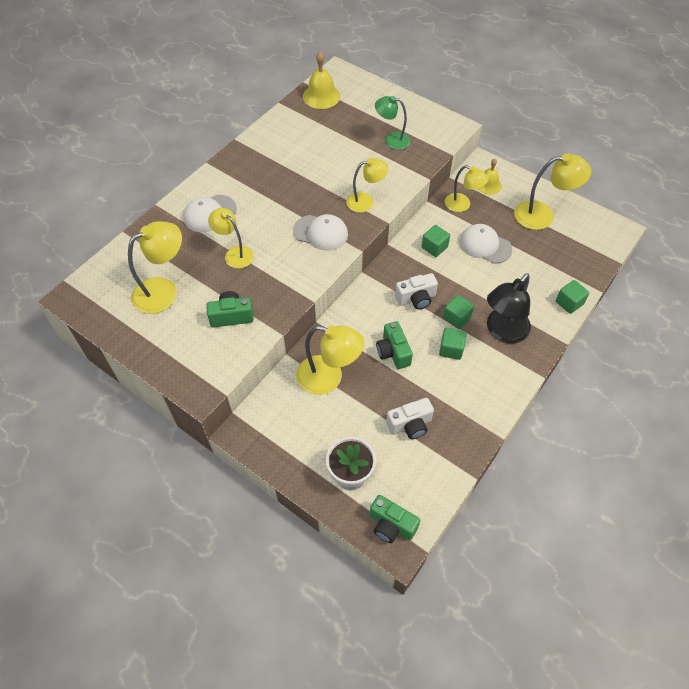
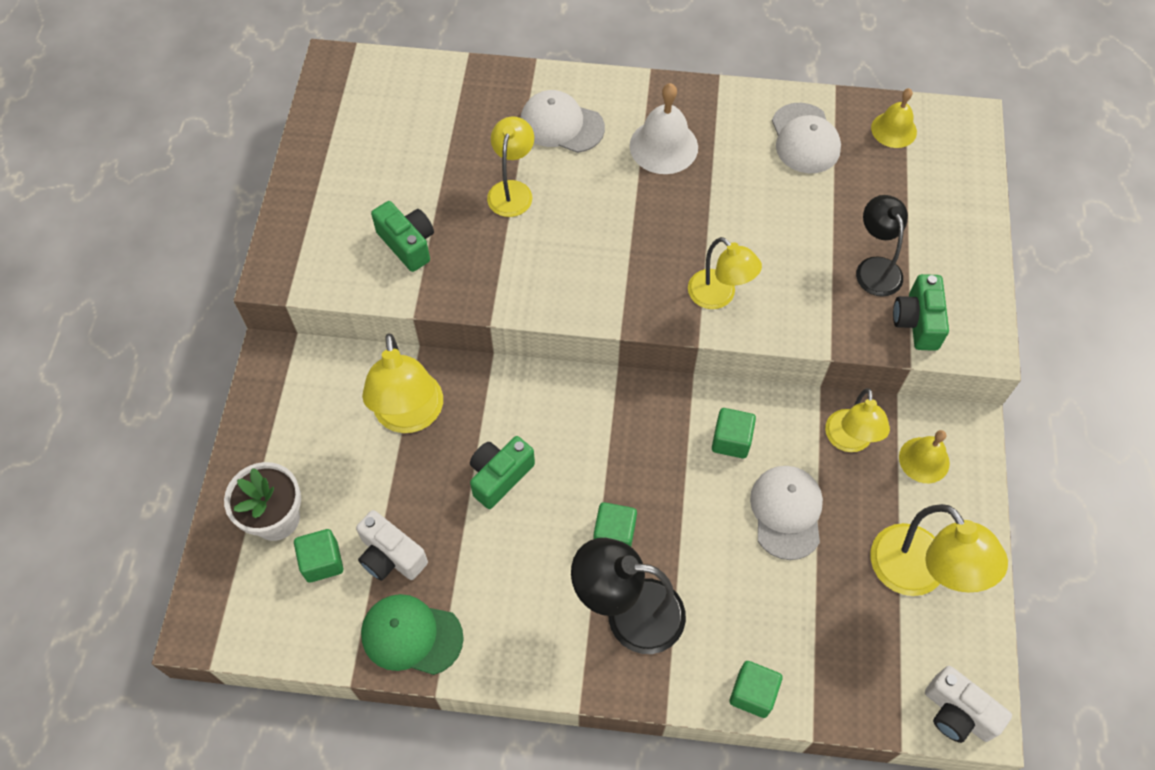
camera: 60 degrees right, 5 degrees up
(163, 291) = (402, 149): yellow lamp -> none
(259, 180) = (663, 146): none -> white bell
(321, 96) = (894, 129): yellow bell -> yellow bell, size x0.67
(321, 233) = (618, 270): white cap -> white cap (805, 139)
(391, 525) = (226, 605): green camera -> green camera (917, 322)
(392, 140) = (875, 268): green lamp -> black lamp
(416, 299) = (614, 461): white camera -> white camera (957, 713)
(451, 349) = (551, 552): green cube -> green cube (322, 562)
(463, 435) = (411, 635): none -> green cap

